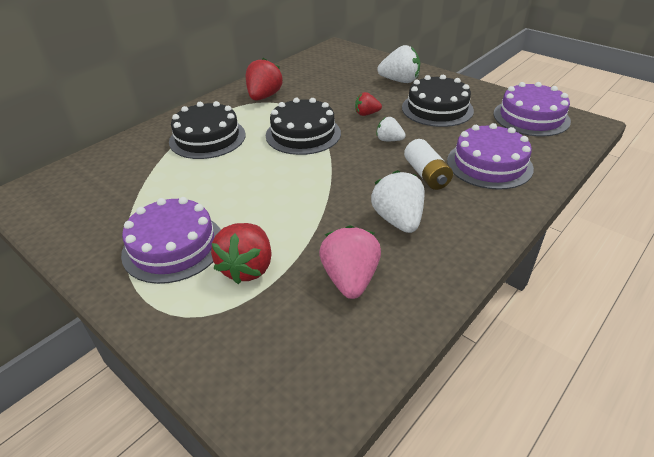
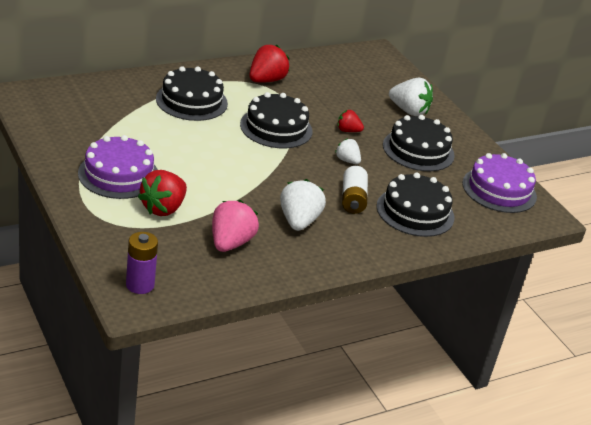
camera: 15 degrees right, 5 degrees down
(283, 399) = (140, 285): none -> purple battery
(489, 164) = (415, 212): purple cake -> black cake

